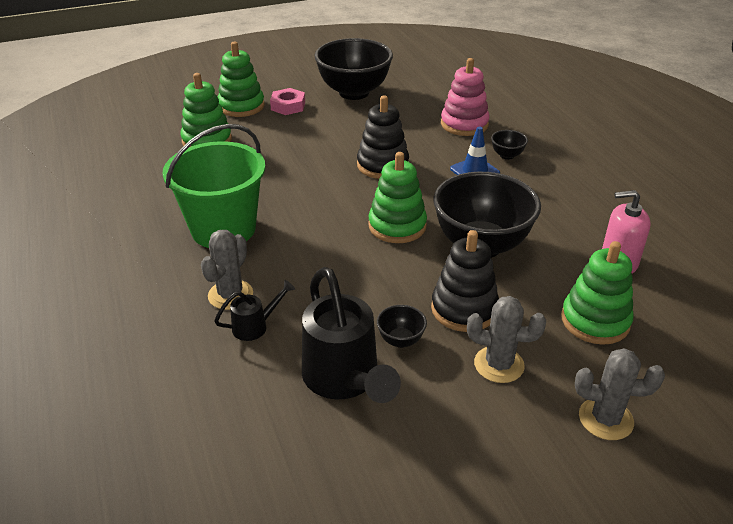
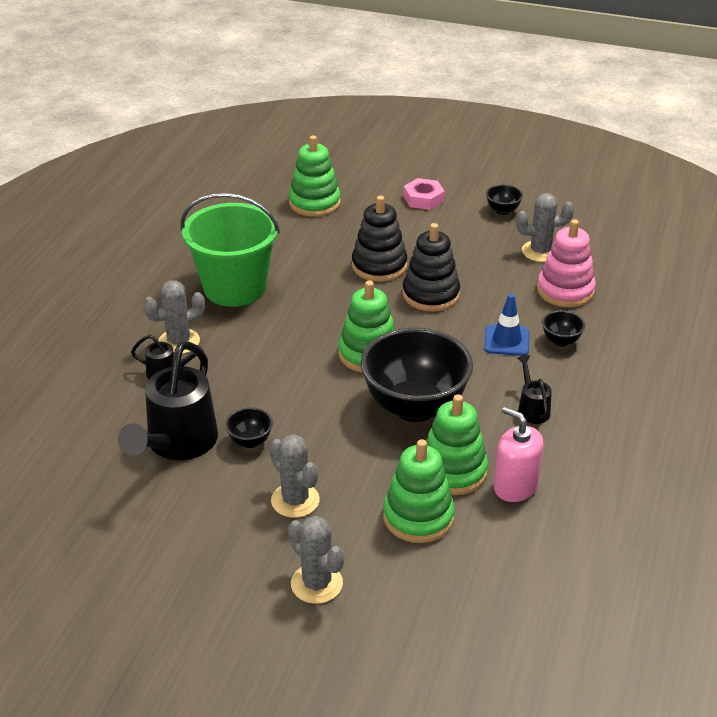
camera: 40 degrees right, 0 degrees up
(241, 106) = (383, 181): green stacking toy -> green stacking toy (453, 471)
(354, 92) = (502, 211): black bowl -> black bowl, size x0.42
(414, 107) = (540, 251): none -> grey cactus
(464, 309) = (327, 447): black stacking toy -> black stacking toy (379, 266)
(553, 206) = (532, 409): none -> black watering can

